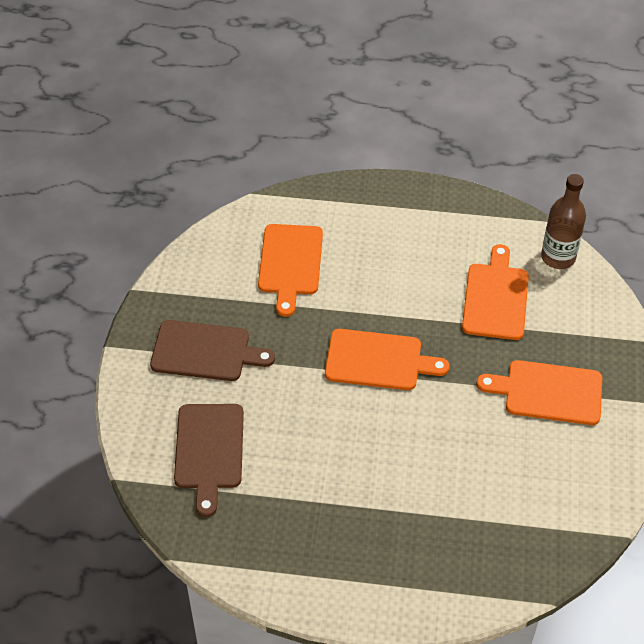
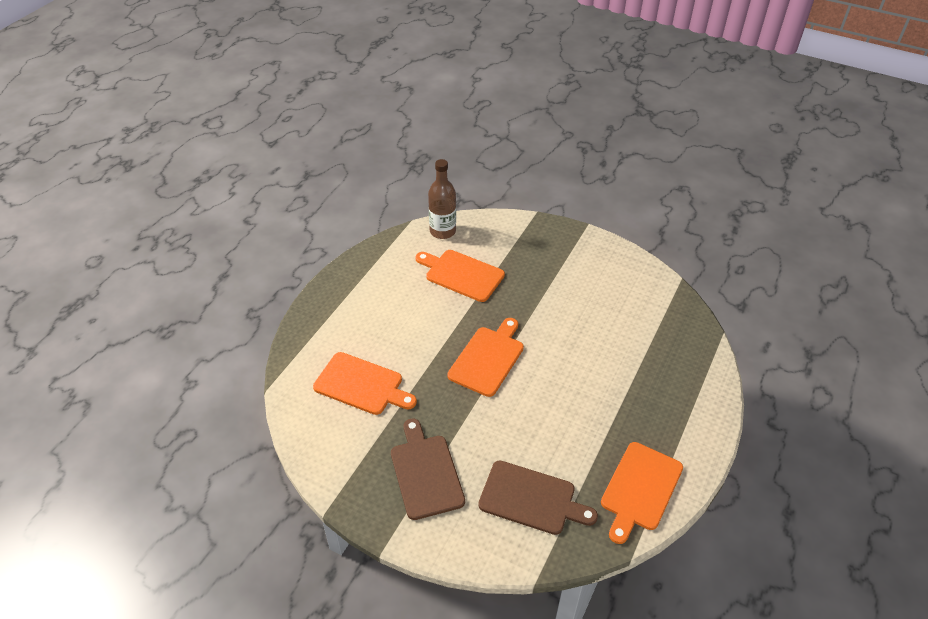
camera: 70 degrees left, 5 degrees down
(205, 352) = (425, 473): brown cutting board -> brown cutting board turned 45 degrees counterclockwise
(548, 392) = (556, 276): orange cutting board -> orange cutting board (640, 489)

